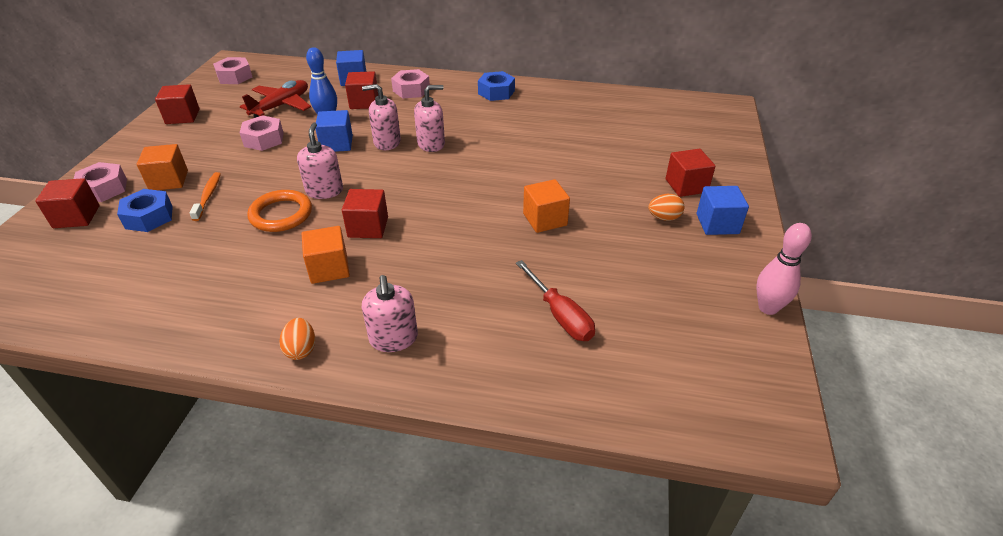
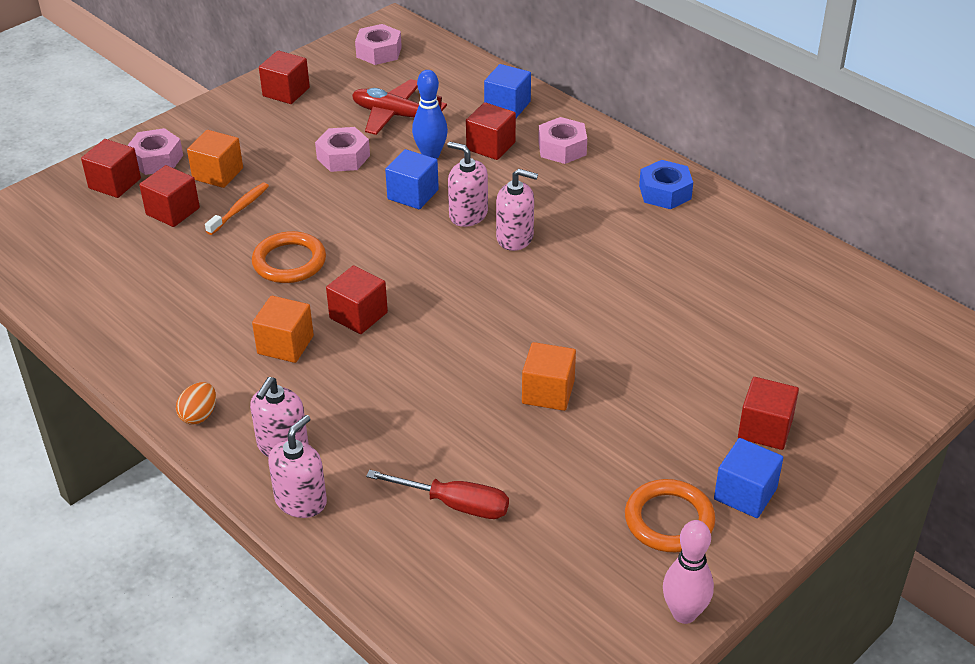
camera: 35 degrees right, 0 degrees up
(149, 217) = (173, 211): blue nut -> red cube
(281, 106) = (396, 115): red plane -> red plane turned 135 degrees counterclockwise
(324, 191) = (352, 251): pink soap dispenser -> pink soap dispenser (301, 501)
(560, 315) = (455, 504): red screwdriver -> red screwdriver turned 75 degrees counterclockwise
(664, 218) = (688, 455): orange egg -> none
(696, 258) = (669, 520): none -> orange ring

